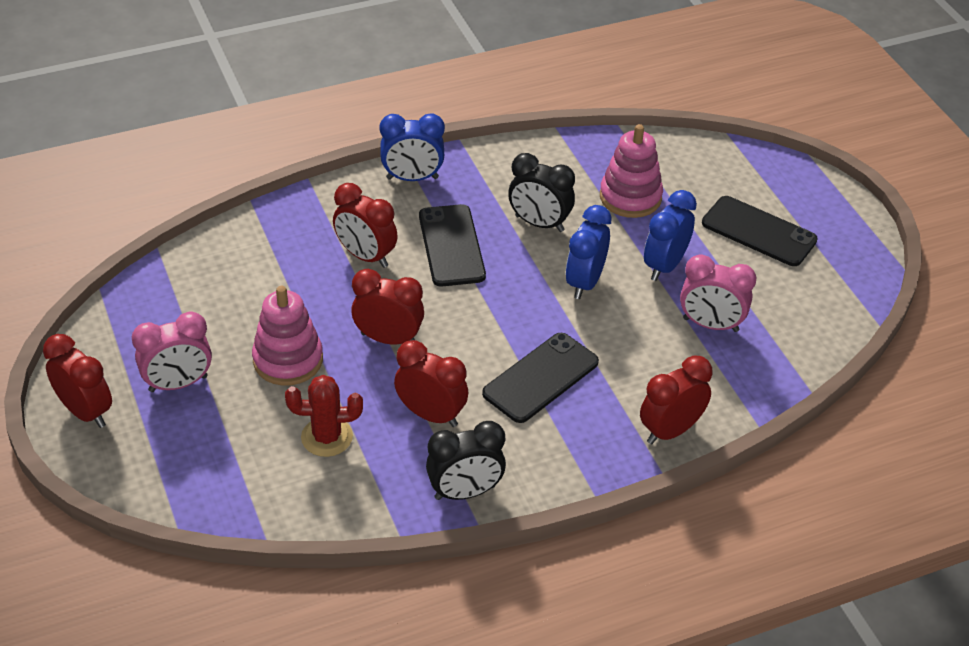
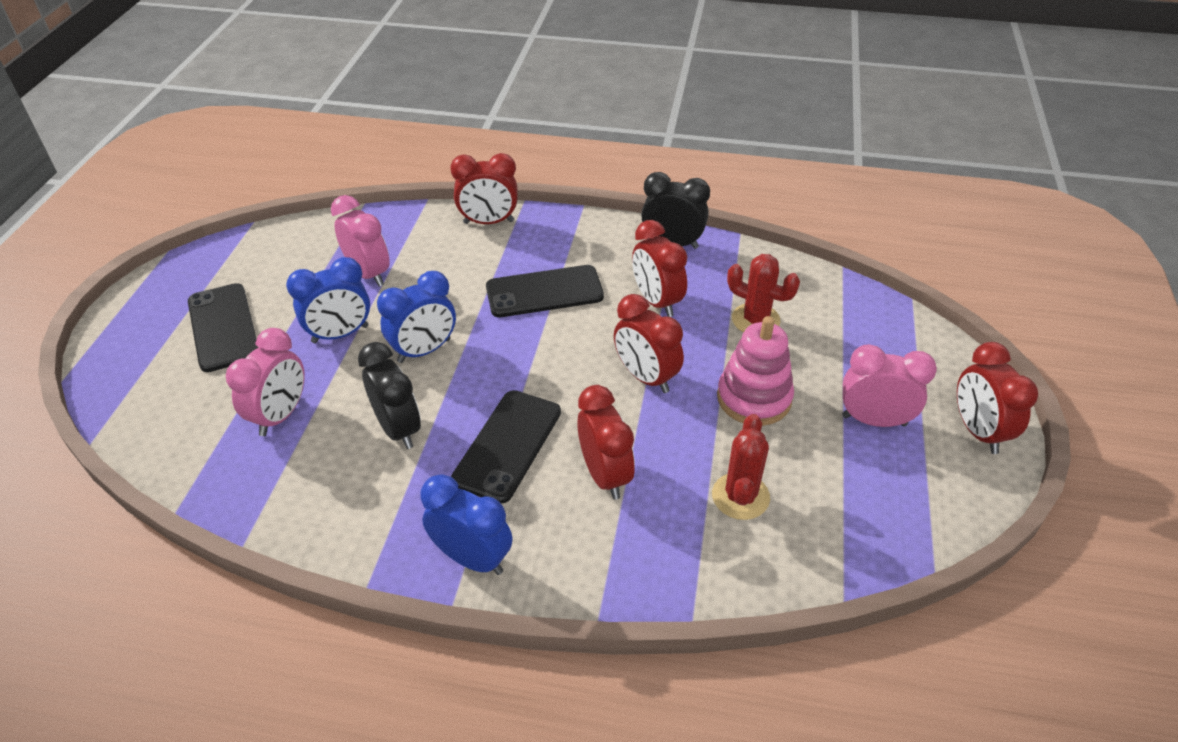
camera: 145 degrees left, 0 degrees up
(259, 283) = (740, 496): none -> red cactus
(630, 197) = (280, 415): pink stacking toy -> pink clock

